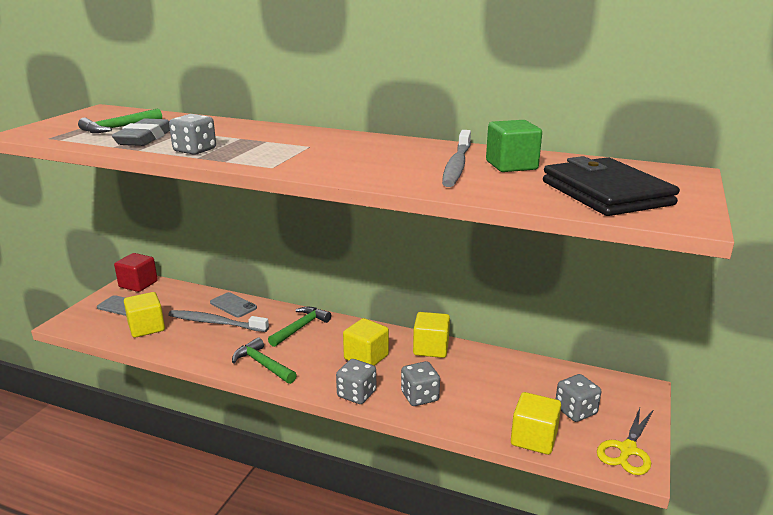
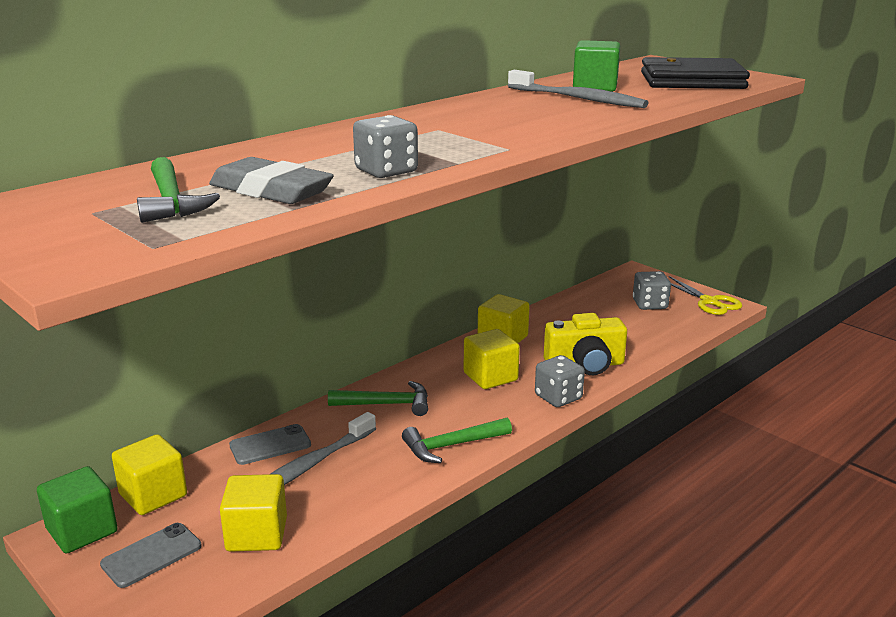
camera: 65 degrees left, 0 degrees up
(138, 284) = (82, 531): red cube -> green cube
(300, 328) = (386, 404): green hammer -> green hammer turned 120 degrees clockwise
(419, 396) = (585, 365): grey dice -> yellow camera
(533, 438) = (678, 331): yellow cube -> yellow cube (153, 495)

